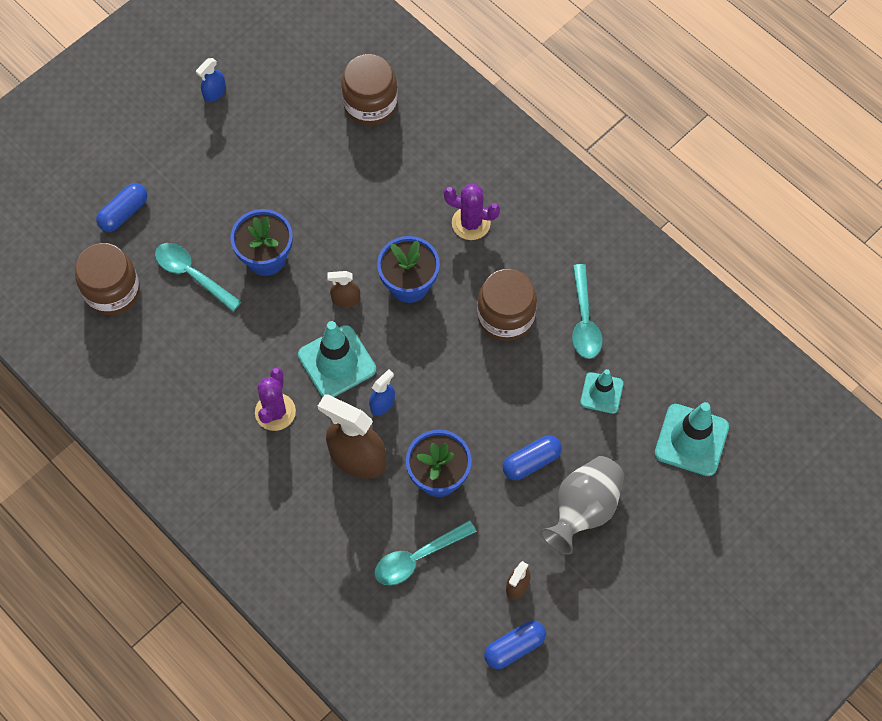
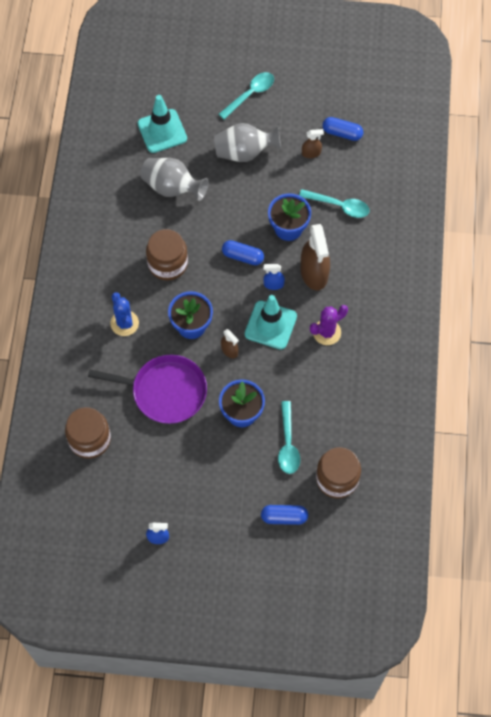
camera: 130 degrees left, 0 degrees up
(357, 205) = (165, 391): none -> purple pan
(471, 223) = (124, 323): purple cactus -> blue cactus
(531, 462) = (240, 192): blue capsule -> blue capsule (242, 256)
(584, 320) = (136, 225): turquoise spoon -> turquoise spoon (250, 94)
(601, 393) = (172, 188): turquoise traffic cone -> grey vase

